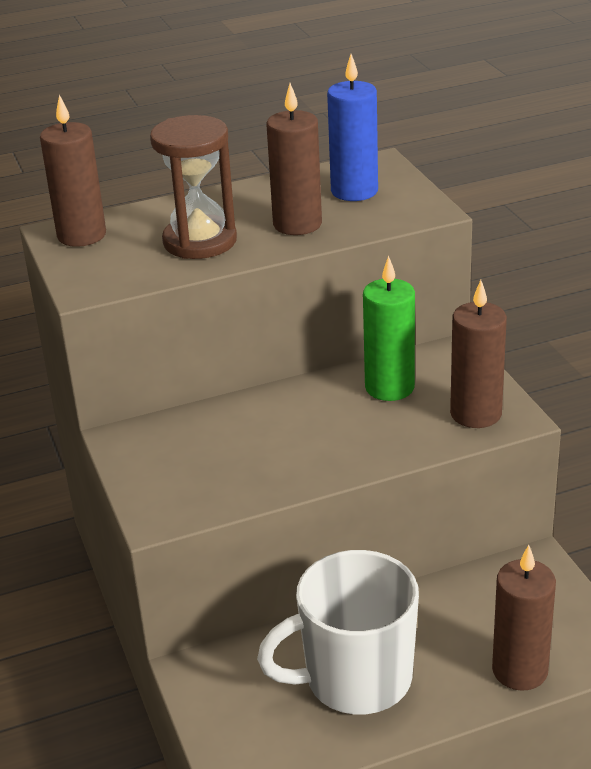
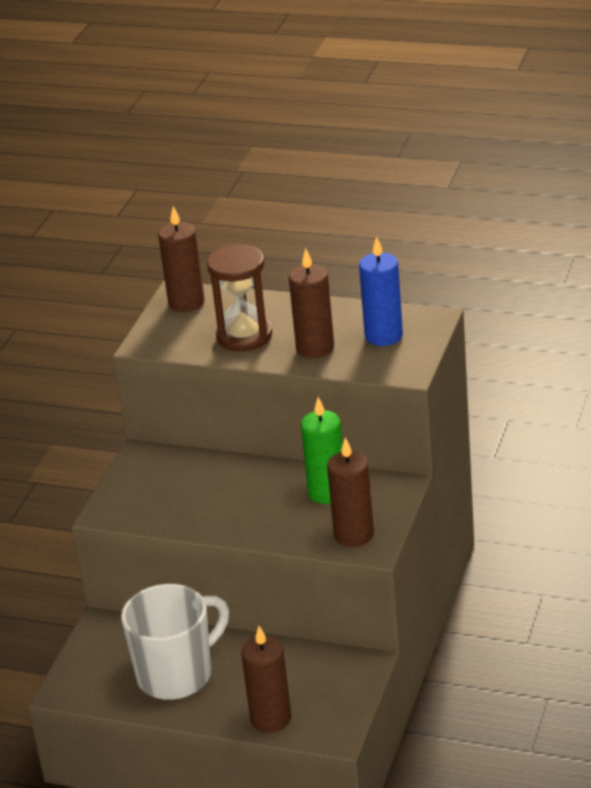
camera: 40 degrees right, 0 degrees up
(355, 679) = (177, 674): white mug -> white mug turned 120 degrees clockwise

